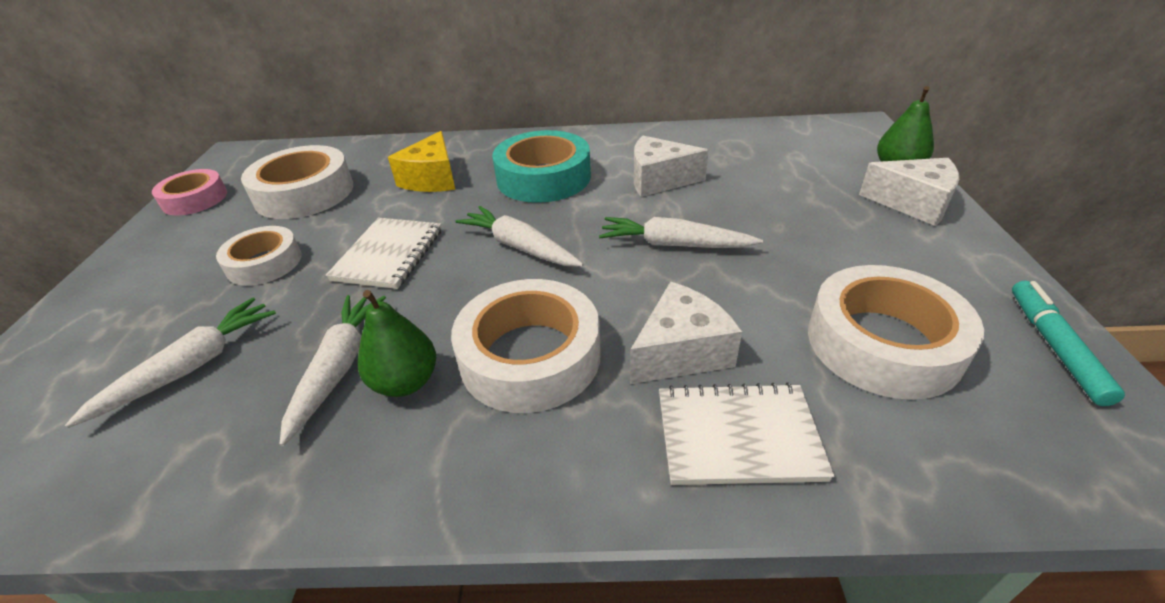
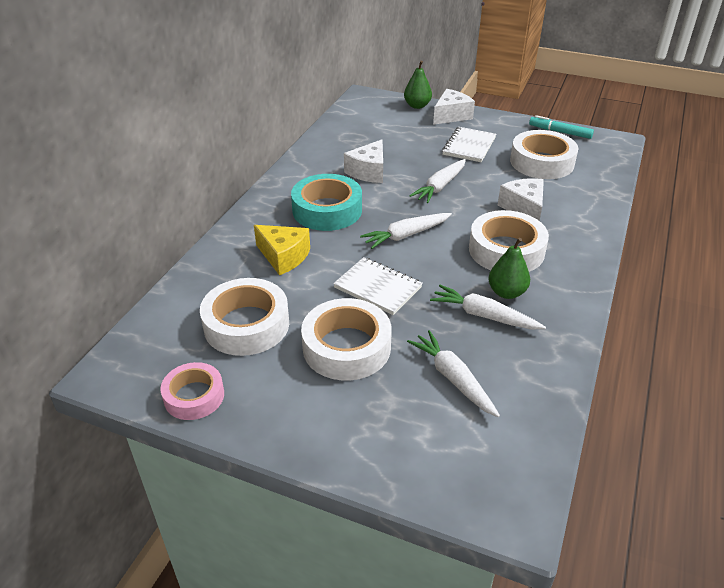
camera: 70 degrees left, 0 degrees up
(264, 263) = (346, 347): white tape -> white tape, size x1.59
(738, 436) = (577, 210): white notebook -> white notebook (469, 146)

